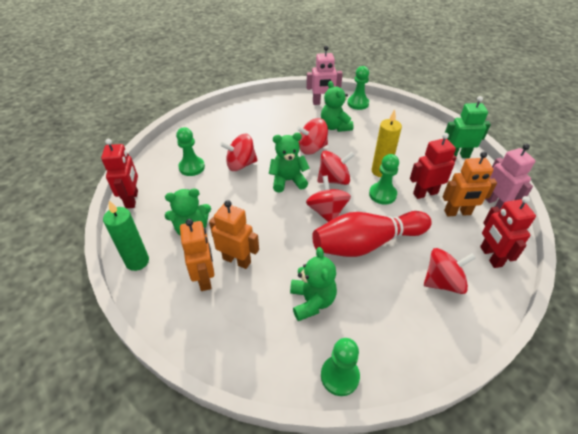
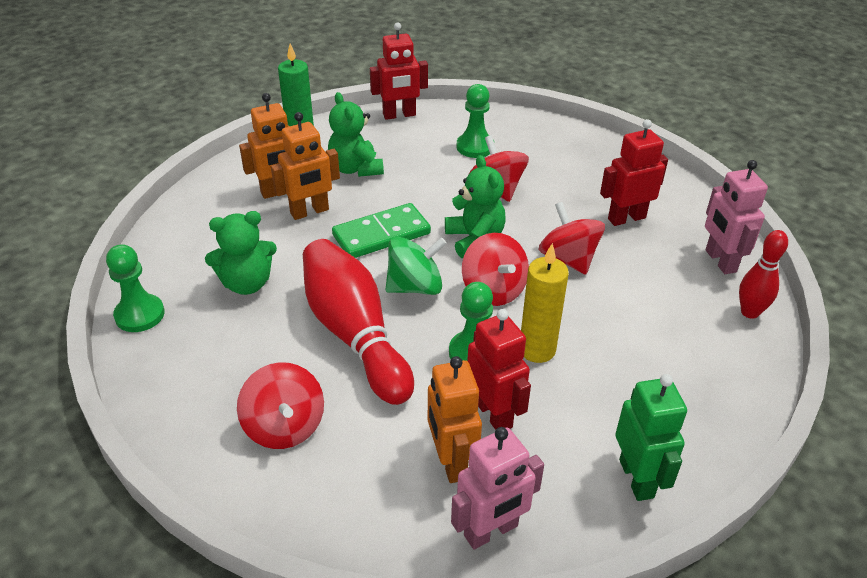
camera: 80 degrees right, 5 degrees down
(237, 260) = (309, 212): orange robot -> orange robot turned 45 degrees clockwise
(273, 222) = (381, 234): none -> green domino
(327, 212) = (415, 287): red spinning top -> green spinning top
(335, 127) = (647, 283): green teddy bear -> none
(358, 103) = (749, 312): green pawn -> red bowling pin
(490, 256) = (346, 502): red robot -> red robot (626, 218)

